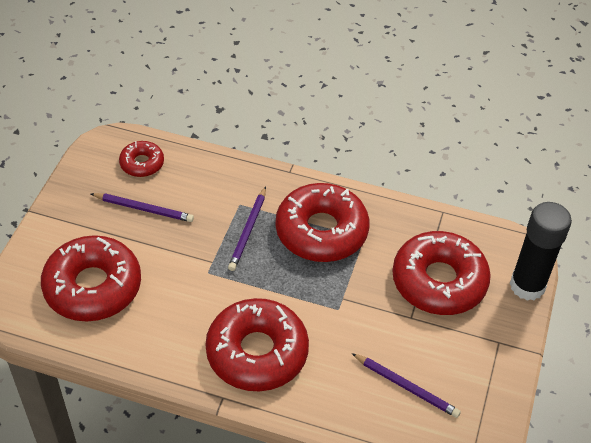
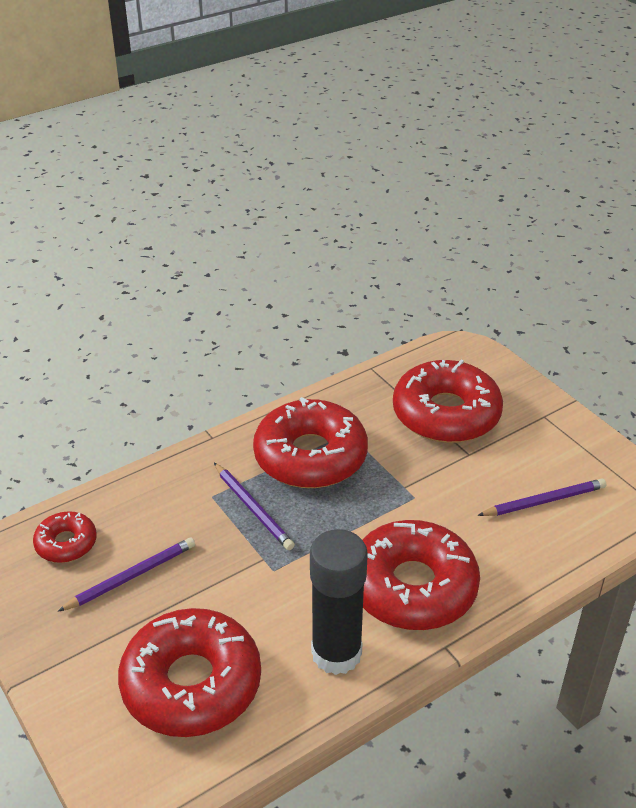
camera: 50 degrees left, 10 degrees down
(527, 286) = (500, 366): black glue stick -> black glue stick (336, 653)

